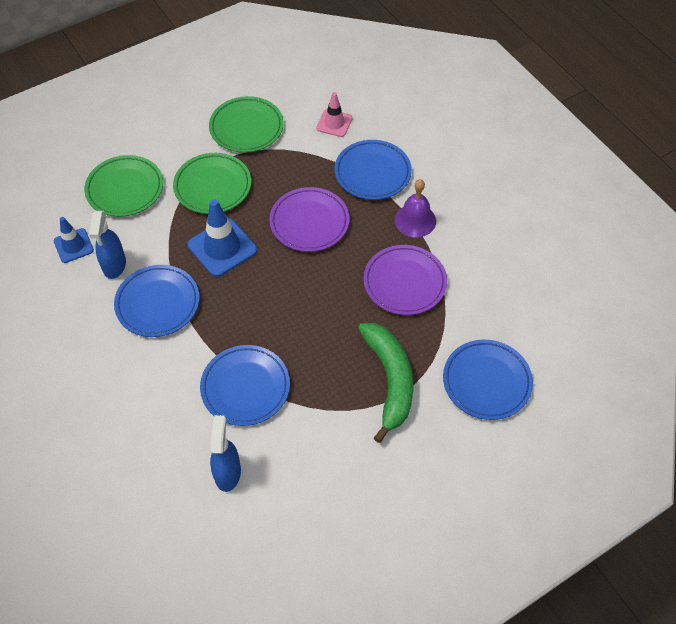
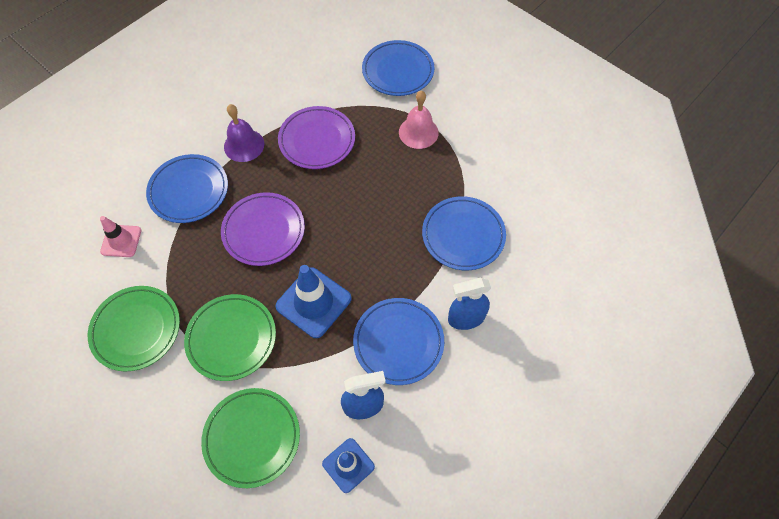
camera: 105 degrees left, 5 degrees up
(228, 473) = (546, 225): blue spray bottle -> blue spray bottle (465, 318)
(390, 380) = (418, 132): green banana -> pink bell

